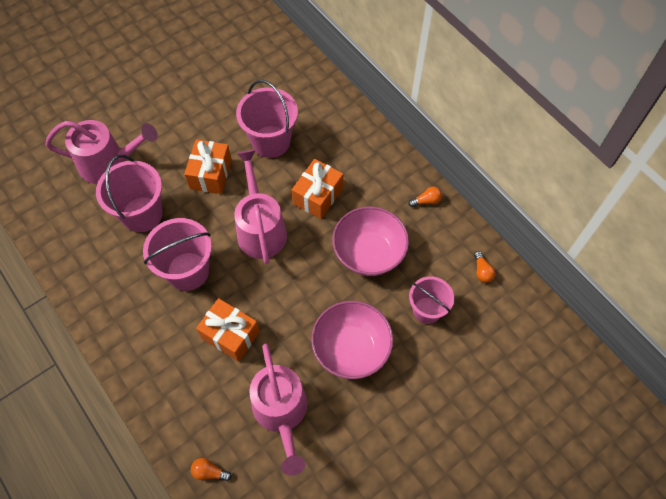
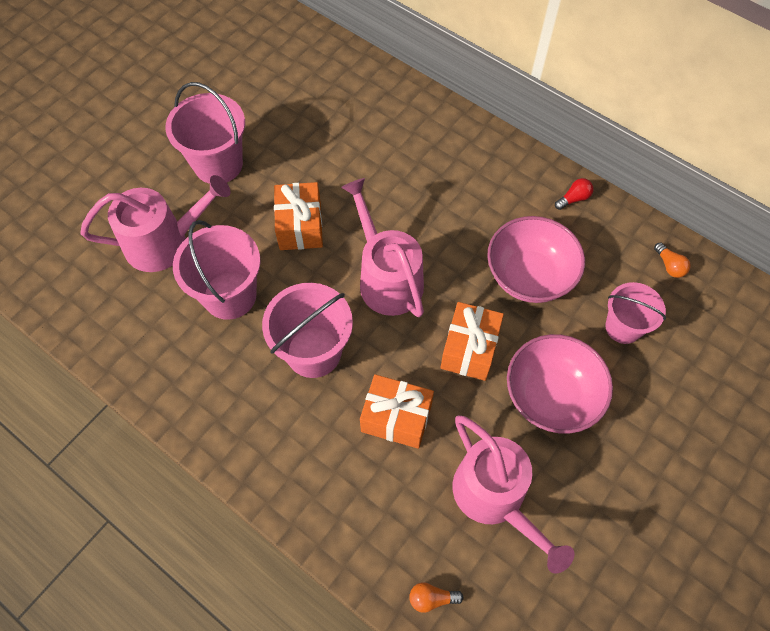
camera: 15 degrees left, 0 degrees up
(271, 141) = (361, 170): pink bucket -> pink bucket (218, 164)
(318, 196) = (442, 222): orange gift -> orange gift (469, 349)
(426, 201) = (573, 199): orange light bulb -> red light bulb

